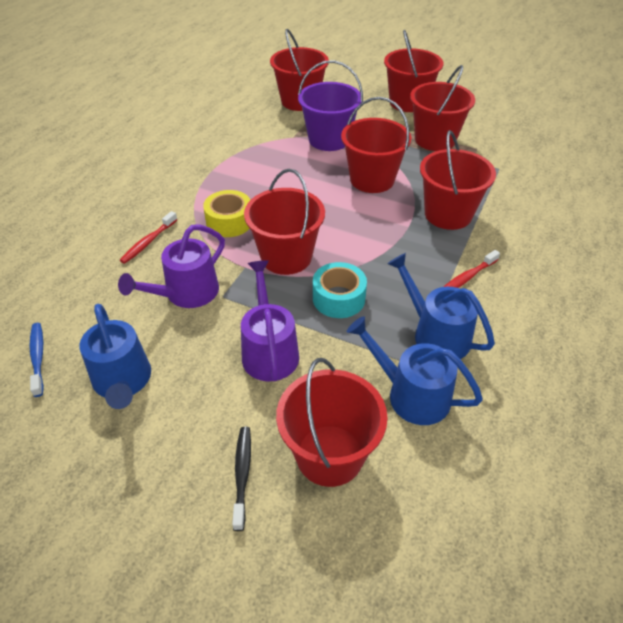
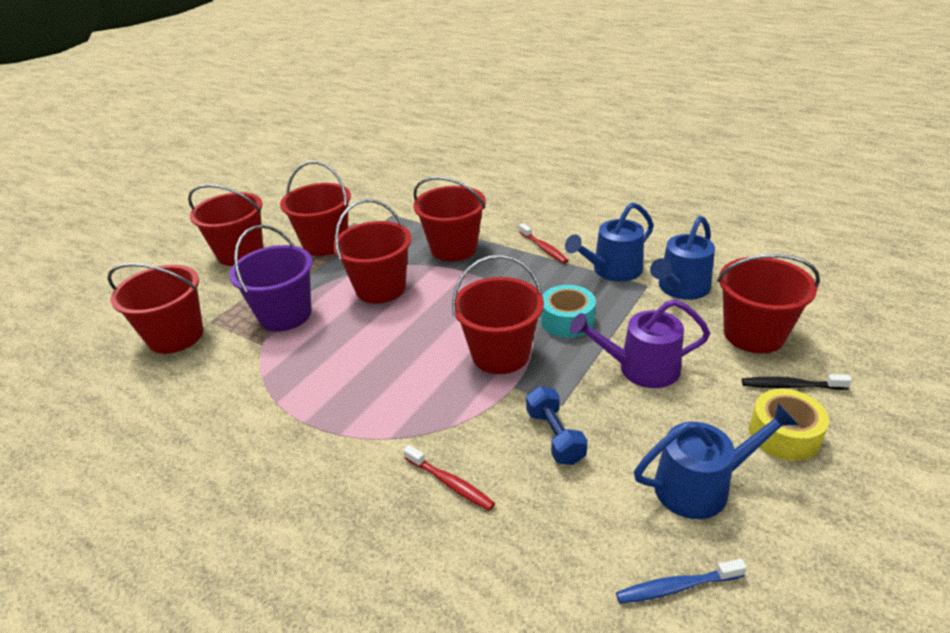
camera: 80 degrees left, 10 degrees down
(186, 293) = (555, 436): purple watering can -> blue dumbbell
(229, 222) = (426, 402): yellow tape -> yellow tape (784, 434)

